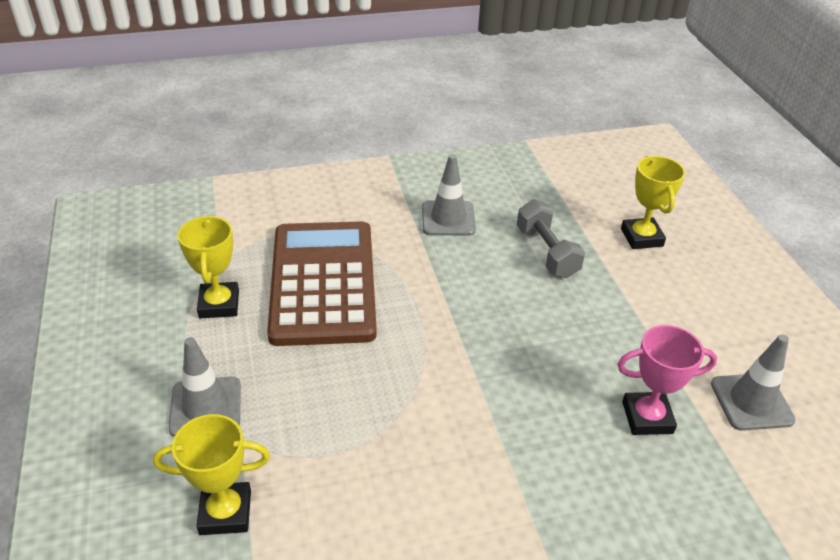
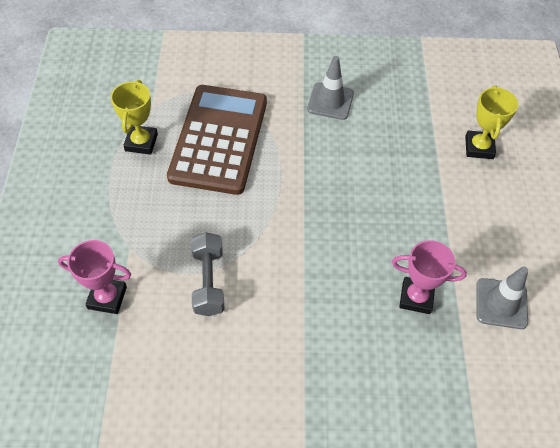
camera: 15 degrees right, 15 degrees up
(205, 407) = (113, 220): grey traffic cone -> none
(225, 512) = (107, 298): yellow trophy -> pink trophy
(546, 252) = (396, 146): grey dumbbell -> grey dumbbell (208, 281)

